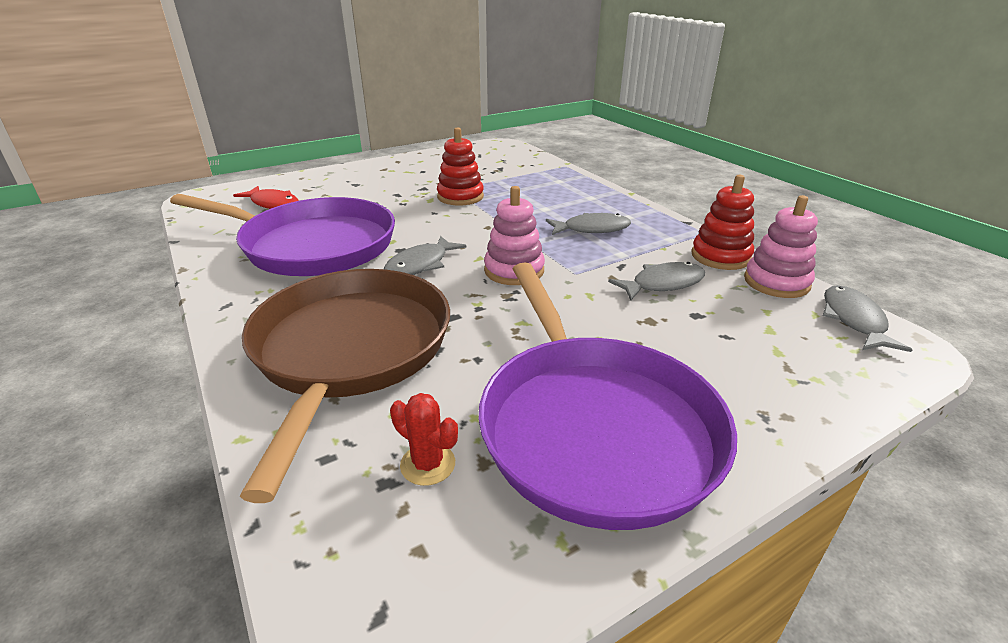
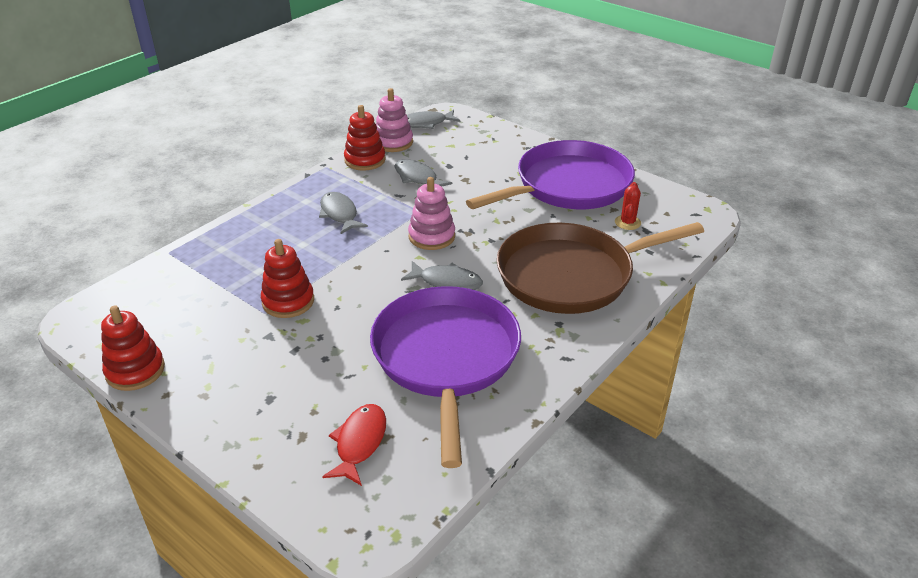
camera: 110 degrees left, 5 degrees up
(430, 155) = (135, 370): none -> red stacking toy

